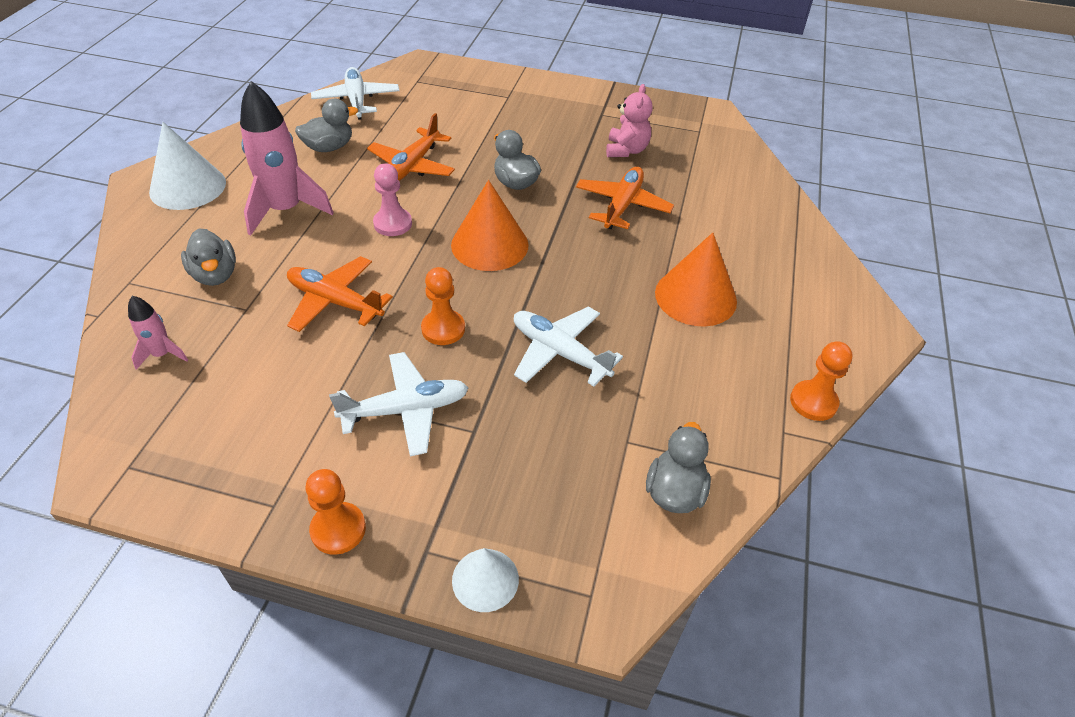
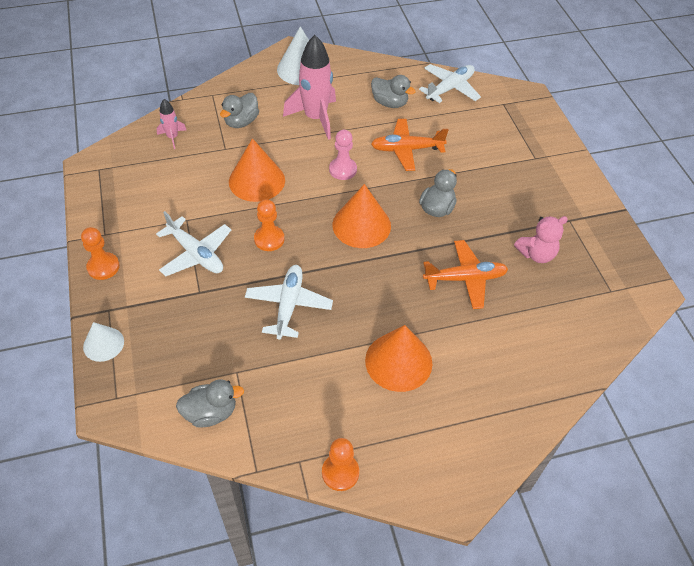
camera: 60 degrees right, 5 degrees up
(335, 301) = (257, 180): orange plane -> orange cone

